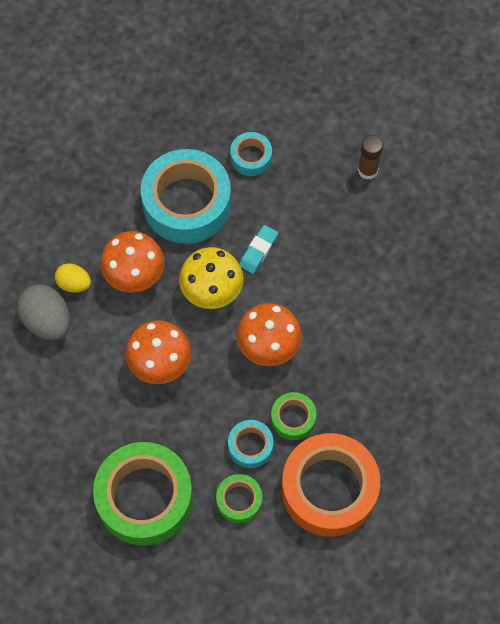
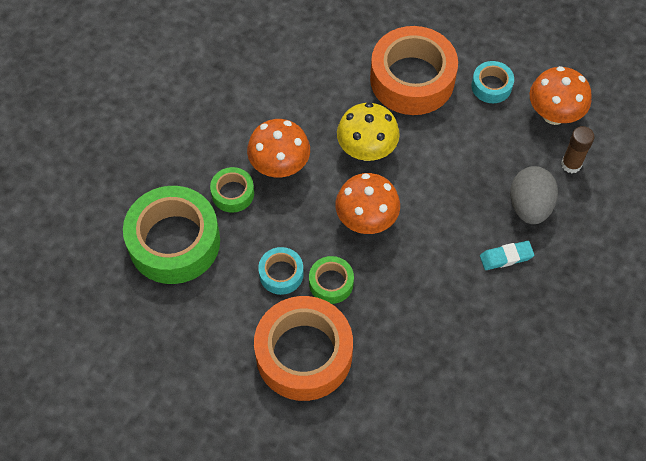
camera: 45 degrees right, 5 degrees down
(47, 321) = (237, 76): grey egg -> grey egg (529, 206)
(74, 284) = (279, 67): yellow egg -> none
(135, 275) = (325, 96): orange mushroom -> orange mushroom (554, 114)
(187, 203) = (412, 79): turquoise tape -> orange tape
(239, 500) = (233, 302): green tape -> green tape (233, 193)
(258, 251) = (429, 151): turquoise eraser -> turquoise eraser (506, 257)

